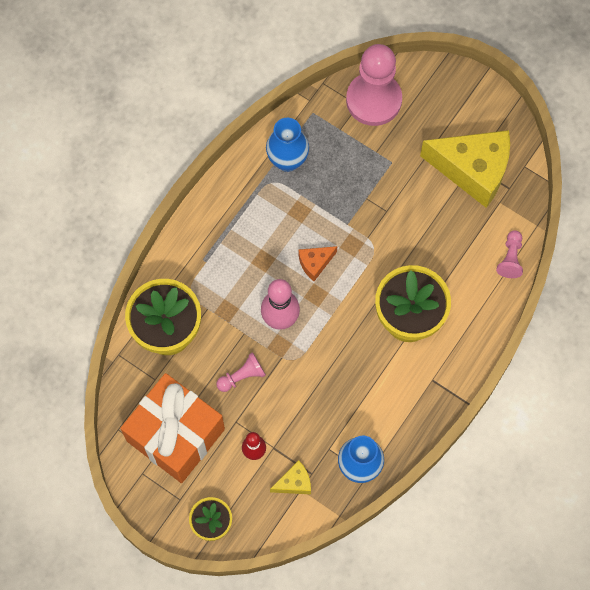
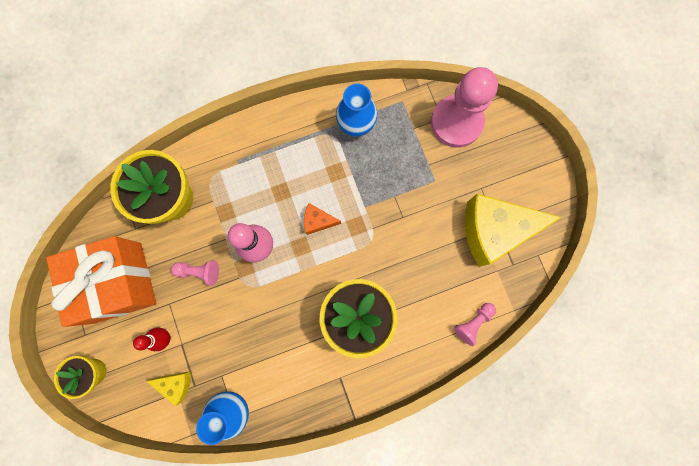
camera: 35 degrees right, 10 degrees up
(472, 170) = (494, 230): yellow cheese -> yellow cheese turned 120 degrees clockwise

